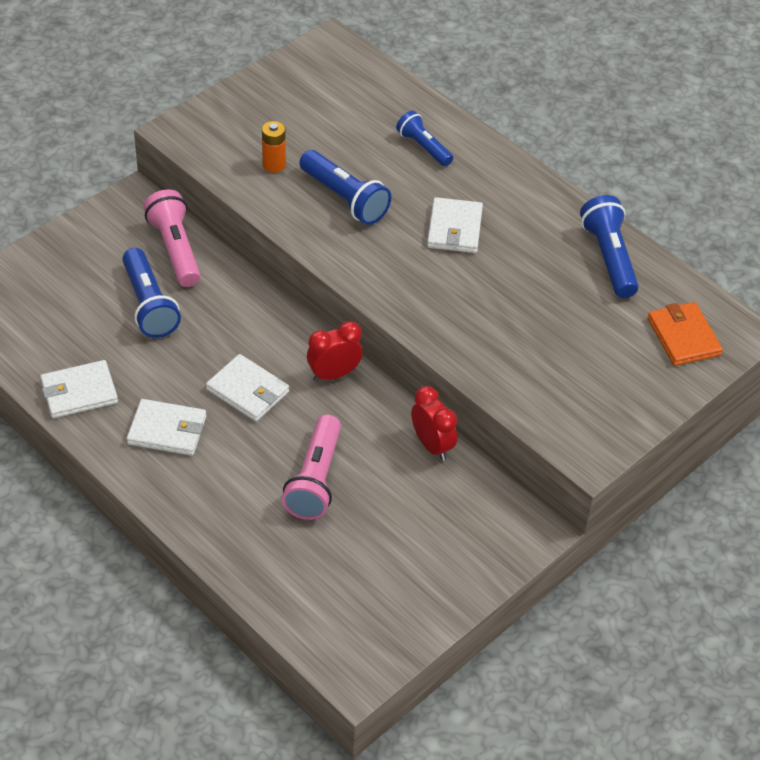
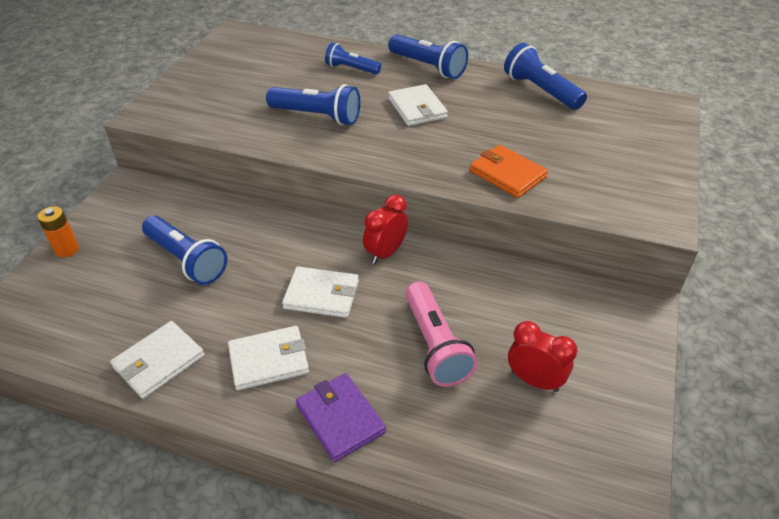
camera: 25 degrees left, 5 degrees down
(175, 249) = (185, 210): pink flashlight -> none
(195, 503) = (340, 418): none -> purple wallet
(274, 165) = (243, 112): orange battery -> orange battery (67, 250)
(432, 445) = (507, 275): red clock -> red clock (534, 380)
(510, 176) = (428, 67): none -> blue flashlight
(683, 337) = (639, 119): orange wallet -> orange wallet (507, 174)

